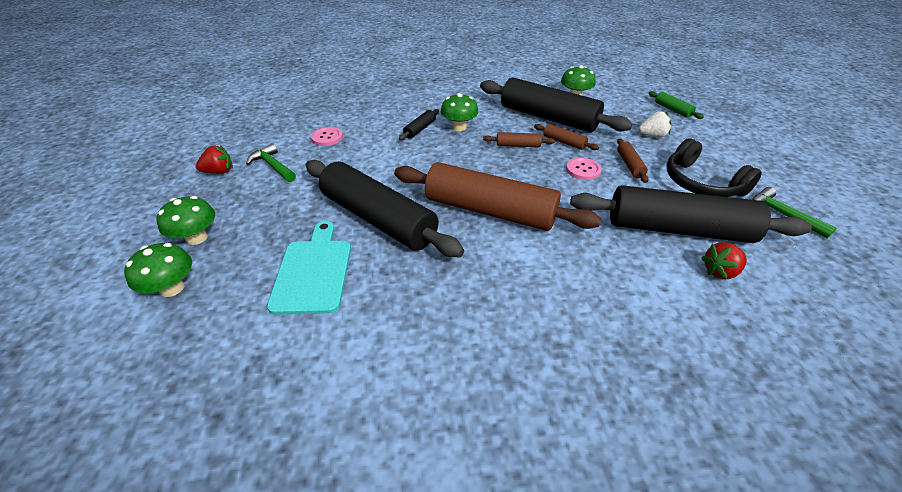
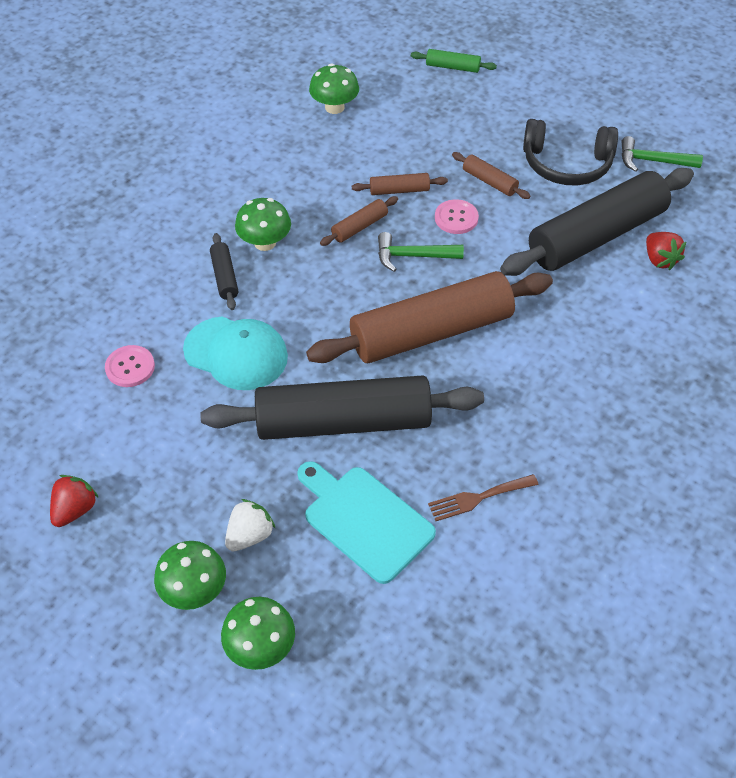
camera: 45 degrees left, 10 degrees up
(273, 166) = (129, 452): green hammer -> green hammer (412, 256)
(377, 159) = (236, 353): none -> turquoise cap
(389, 313) = (478, 498): none -> brown fork
(548, 118) = (343, 162): black rolling pin -> none
(652, 135) = (470, 123): white strawberry -> white strawberry (250, 535)
(719, 271) = (660, 260): red strawberry -> red strawberry turned 45 degrees counterclockwise

